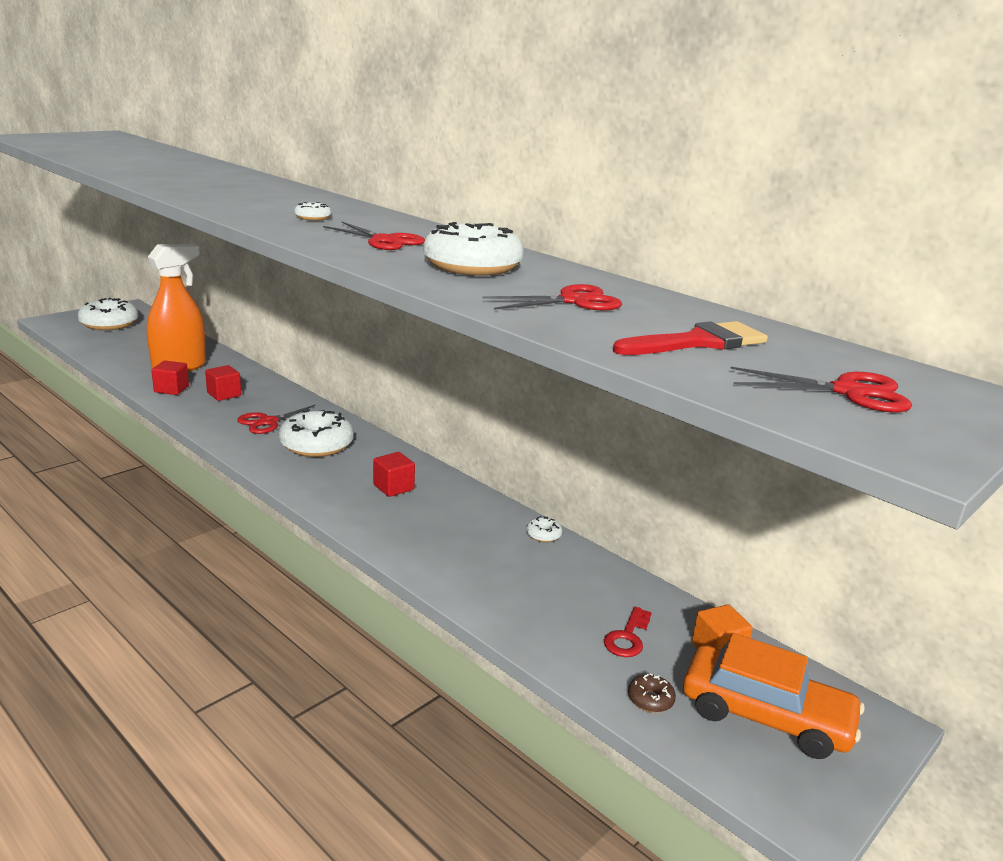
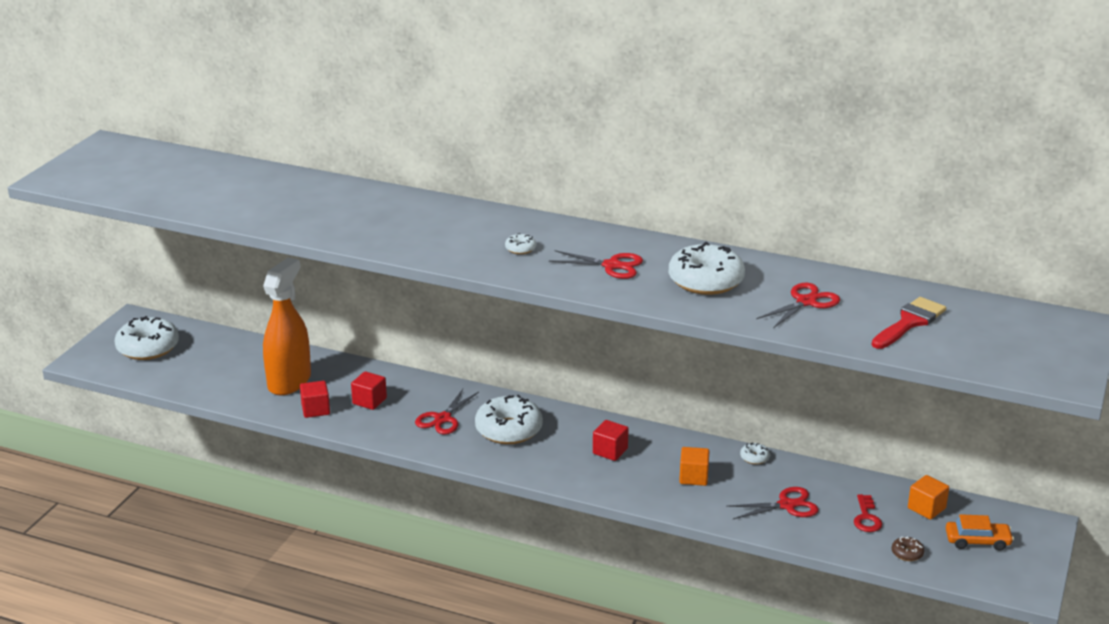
camera: 20 degrees left, 5 degrees up
(456, 534) = (693, 477): none -> orange cube
(765, 716) = (977, 541): orange car -> orange car, size x0.58
(848, 392) = (1013, 343): red scissors -> red scissors (787, 505)

